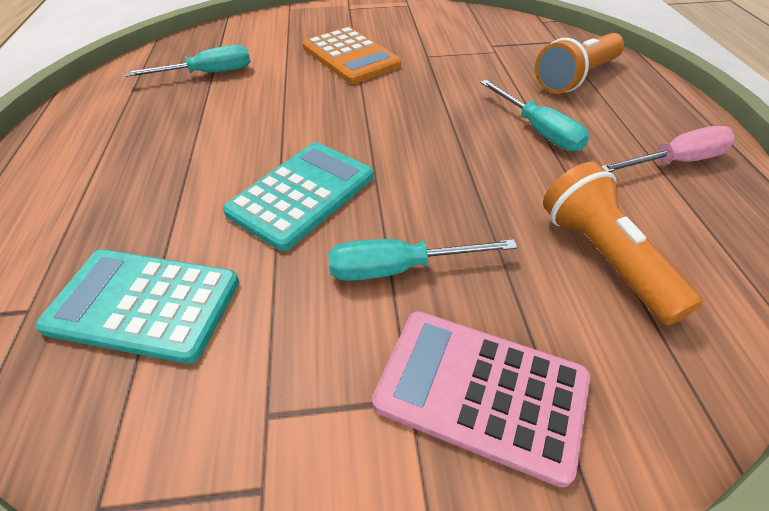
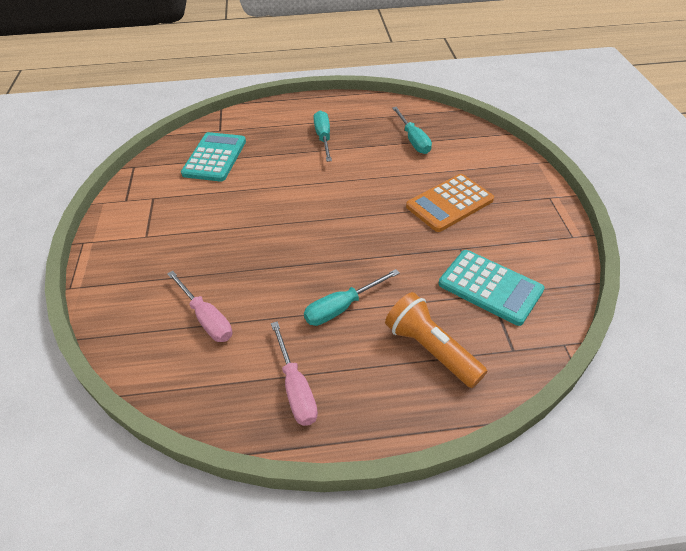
camera: 90 degrees right, 0 degrees up
(302, 194) = (280, 194): turquoise calculator -> turquoise calculator (490, 287)
(398, 268) = (217, 232): turquoise screwdriver -> turquoise screwdriver (323, 138)
(481, 391) = (141, 257): pink calculator -> none
(604, 258) = (206, 318): orange flashlight -> pink screwdriver

